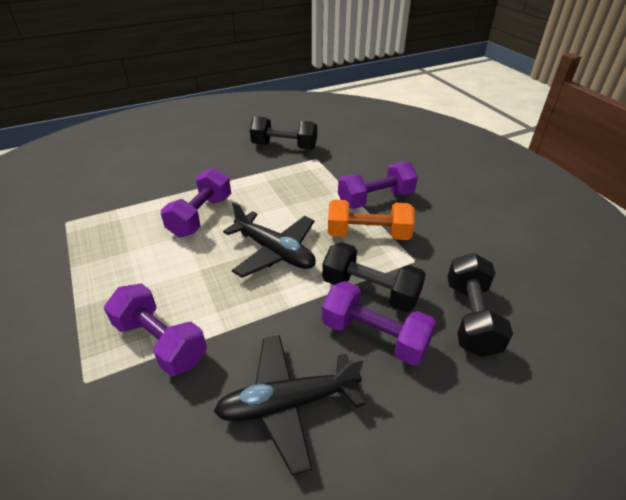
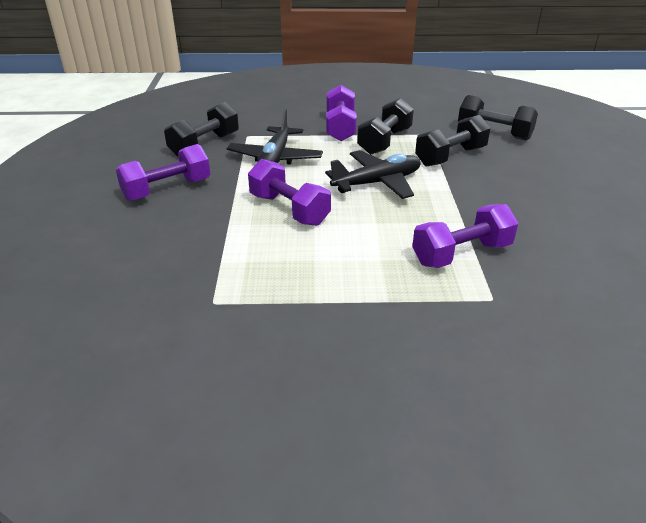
camera: 65 degrees left, 5 degrees down
(288, 403) = (544, 209): black plane -> black plane (275, 159)
(368, 234) = (384, 141): orange dumbbell -> black dumbbell
(374, 336) = (496, 166): purple dumbbell -> purple dumbbell (167, 189)

